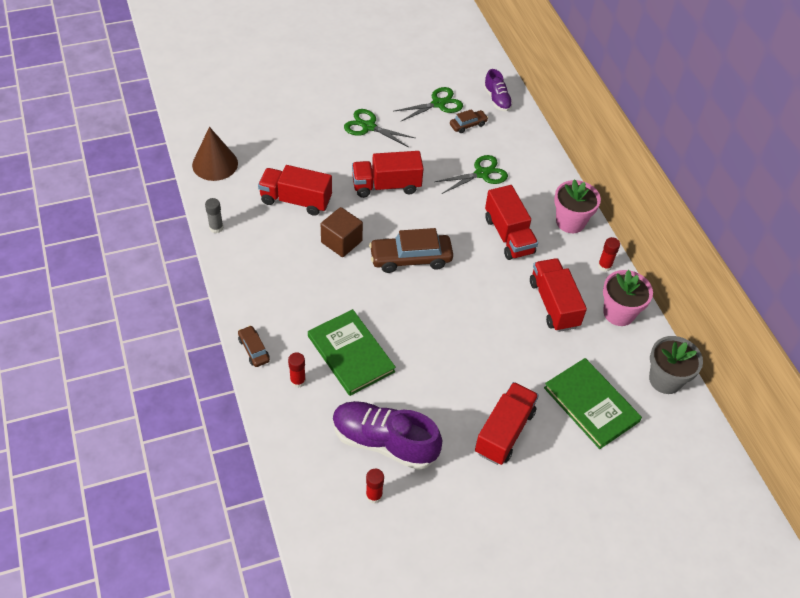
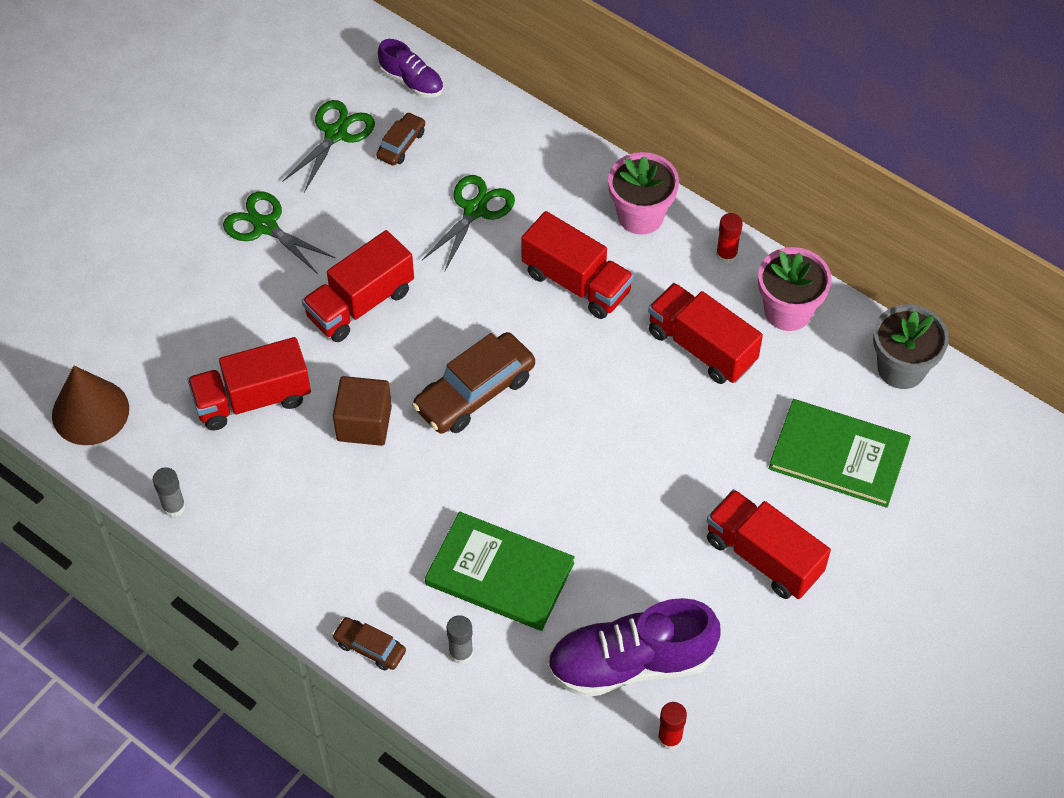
camera: 30 degrees left, 5 degrees up
(298, 381) = (461, 653): red glue stick -> grey glue stick
(368, 127) = (265, 226): green scissors -> green scissors turned 45 degrees clockwise
(504, 432) = (763, 556): red truck -> red truck turned 45 degrees counterclockwise

